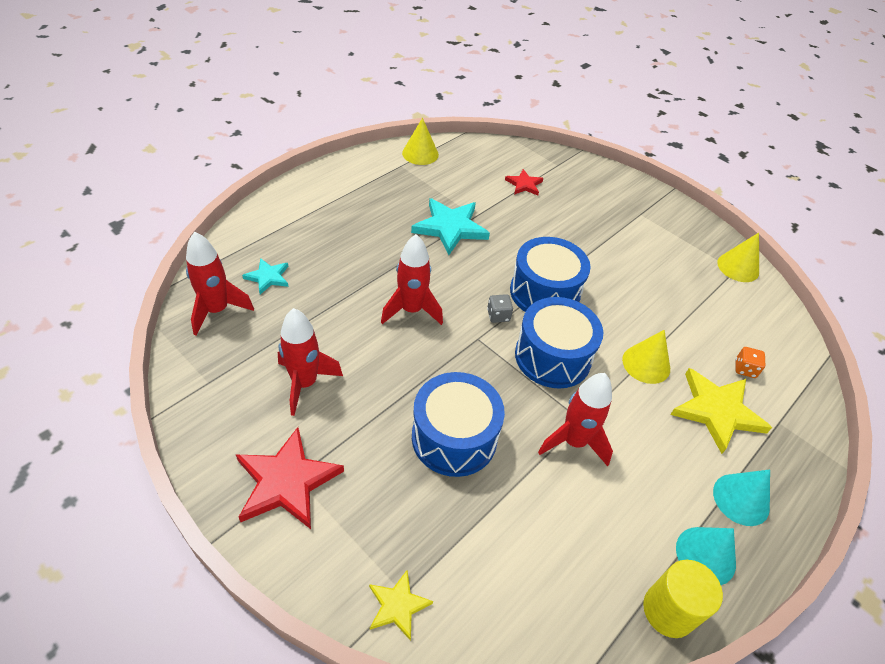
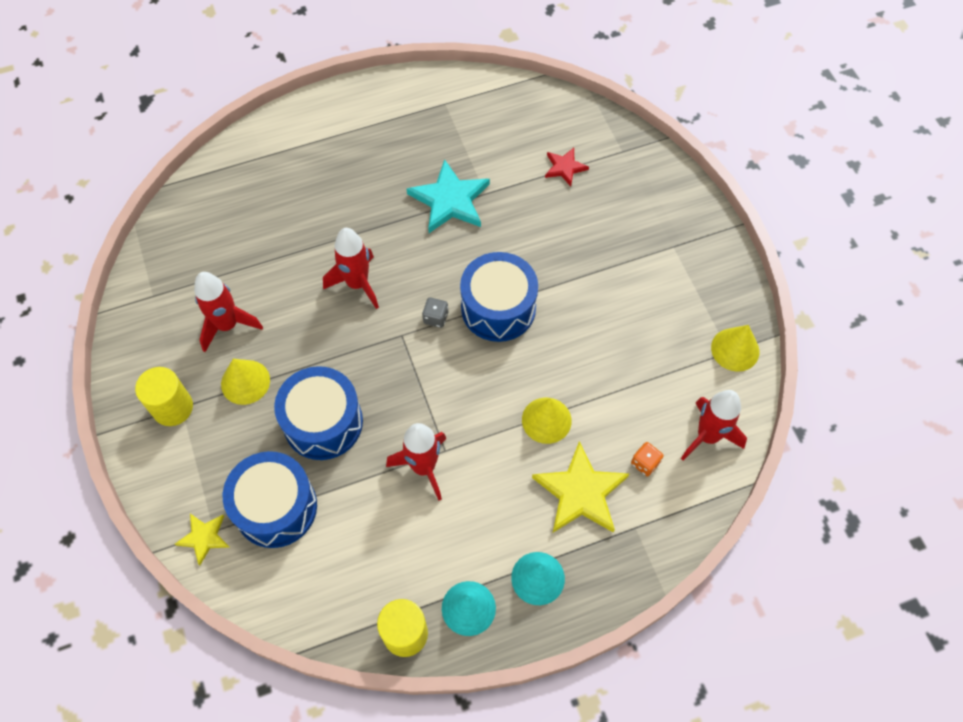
camera: 30 degrees right, 15 degrees up
(217, 310) = (189, 226): red rocket -> red rocket (707, 436)
(268, 277) = (247, 204): turquoise star -> none
(287, 481) = (172, 407): red star -> yellow cylinder
(420, 154) = (474, 93): yellow cone -> yellow cone (245, 382)
(552, 357) = (460, 379): blue drum -> blue drum (276, 507)

